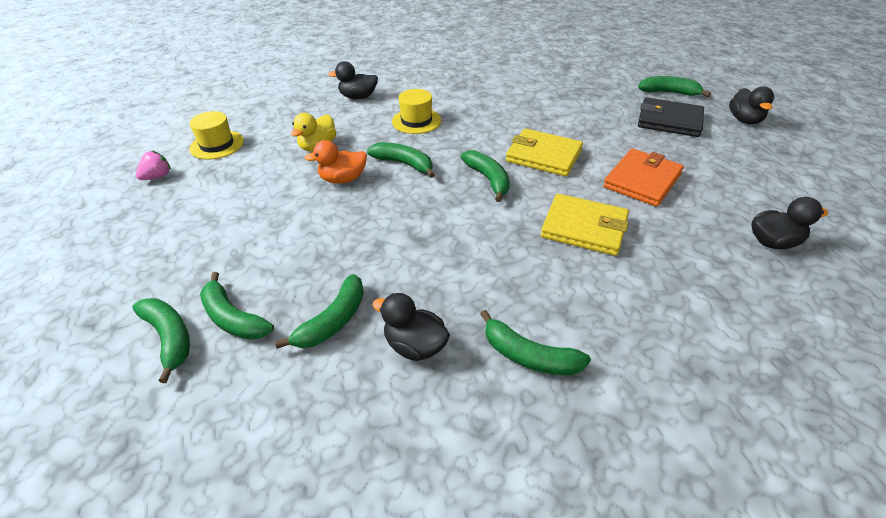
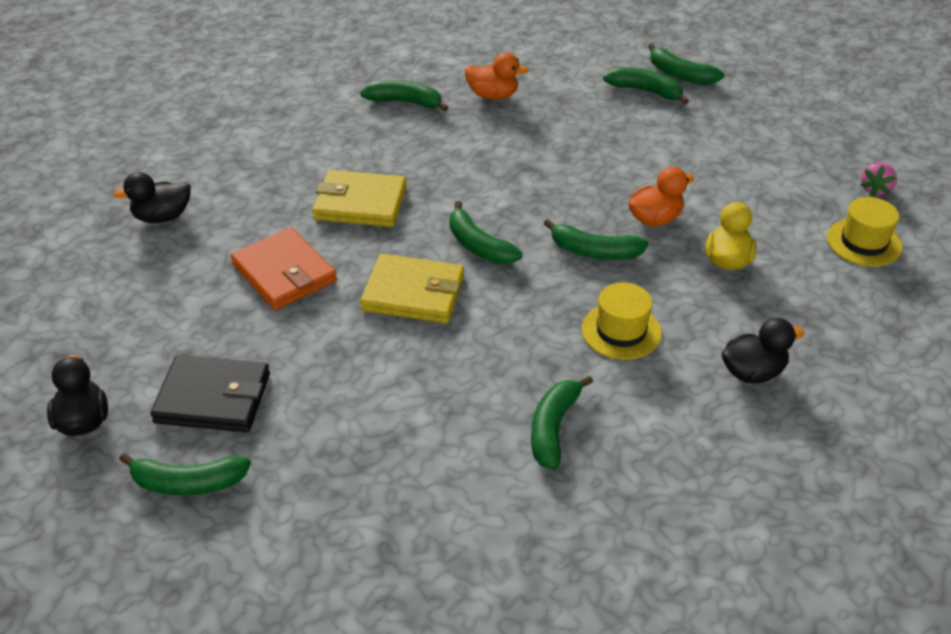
camera: 165 degrees right, 0 degrees up
(333, 321) = (565, 100): green banana -> green banana (553, 428)
(415, 346) = (493, 95): black duck -> orange duck
(642, 181) = (284, 273): orange wallet -> orange wallet turned 60 degrees counterclockwise

